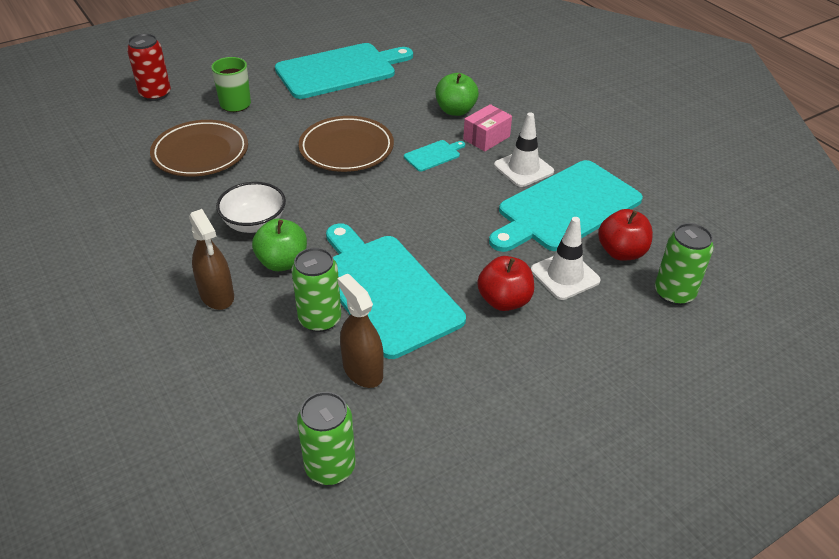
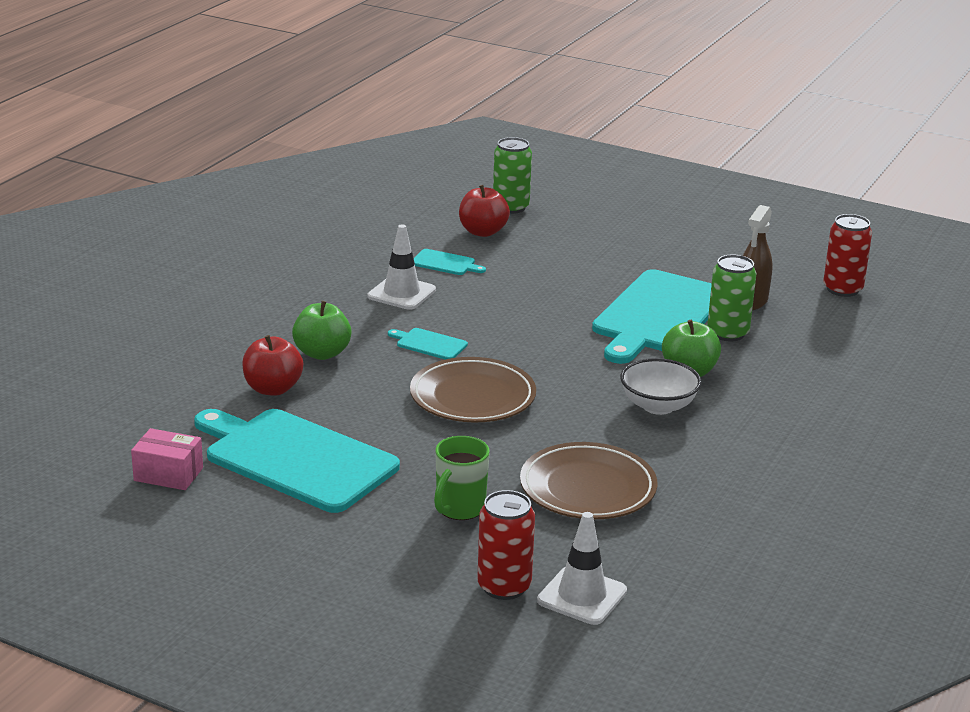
camera: 120 degrees left, 15 degrees down
(217, 295) = (768, 388): brown spray bottle -> none
(330, 467) = (842, 289): green can -> red can
(486, 138) = (363, 323): pink box -> pink box (168, 474)
(504, 301) = (604, 266): red apple -> red apple (273, 389)
(565, 208) = (445, 263): turquoise cutting board -> turquoise cutting board, size x0.41
(565, 275) = (542, 248): white traffic cone -> white traffic cone (582, 596)

